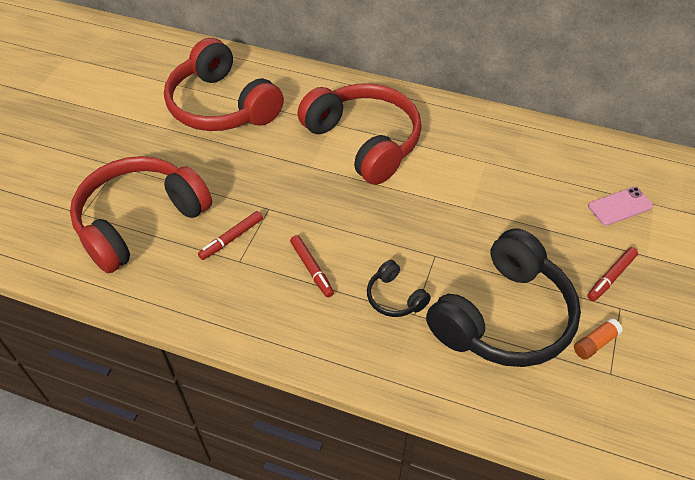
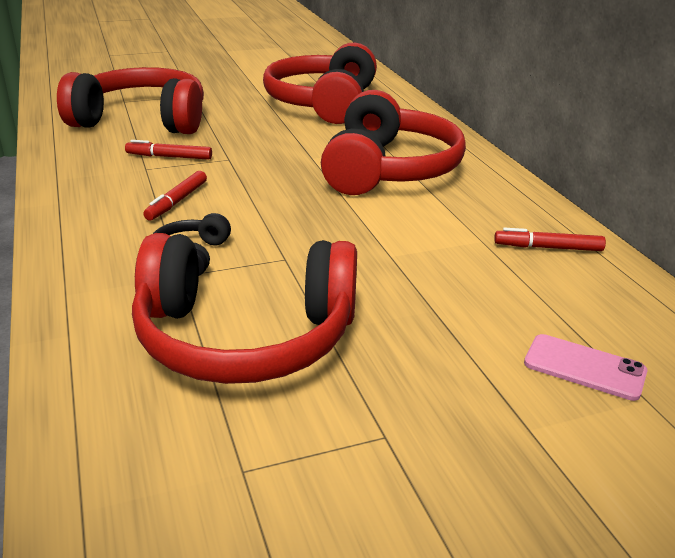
camera: 50 degrees right, 20 degrees down
(504, 317) = (245, 337): black headphones -> red headphones
(595, 343) = (286, 433): orange glue stick -> none
(611, 277) = (434, 406): red marker -> red marker (548, 248)

